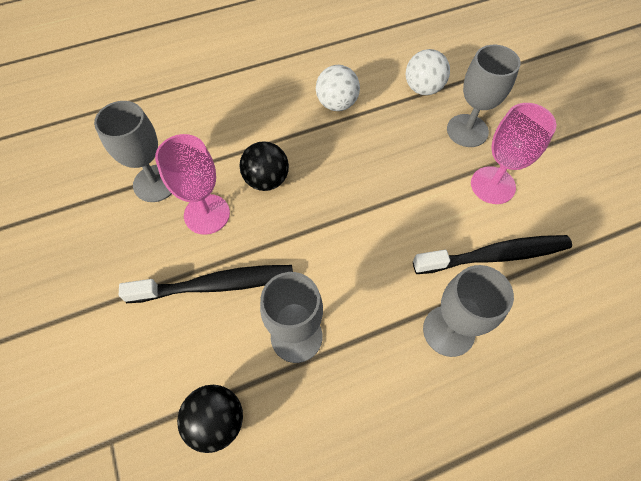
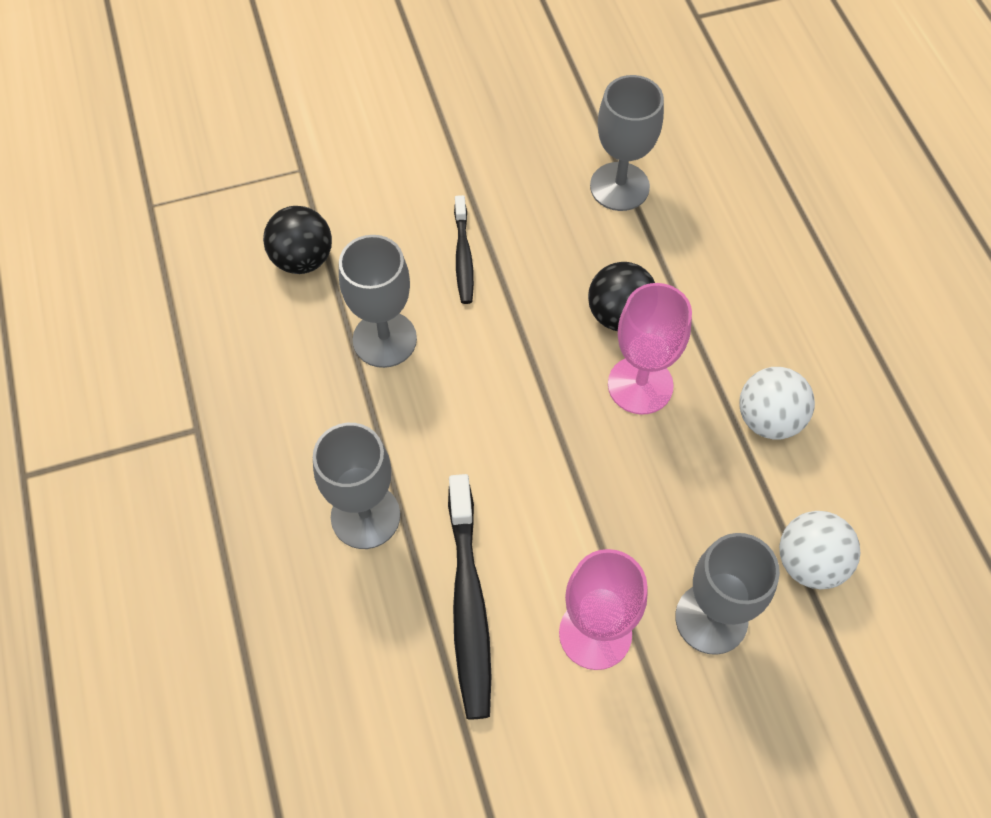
camera: 95 degrees right, 0 degrees up
(207, 214) = (567, 245): pink goblet -> pink goblet (640, 385)
(216, 285) = (463, 257): black toothbrush -> black toothbrush, size x0.58

